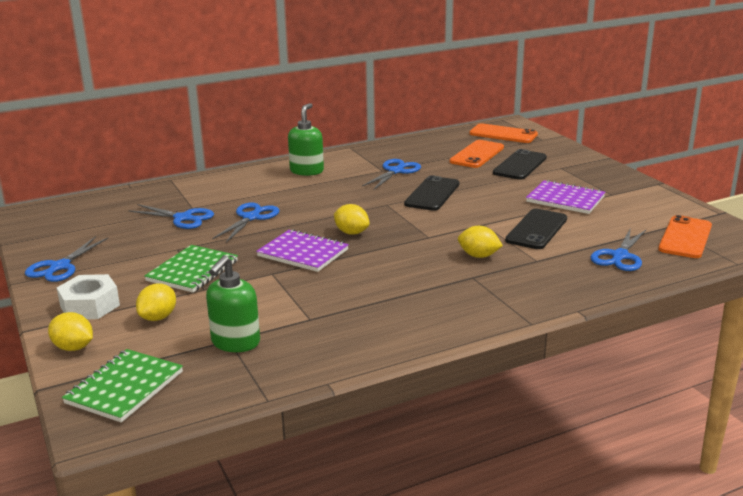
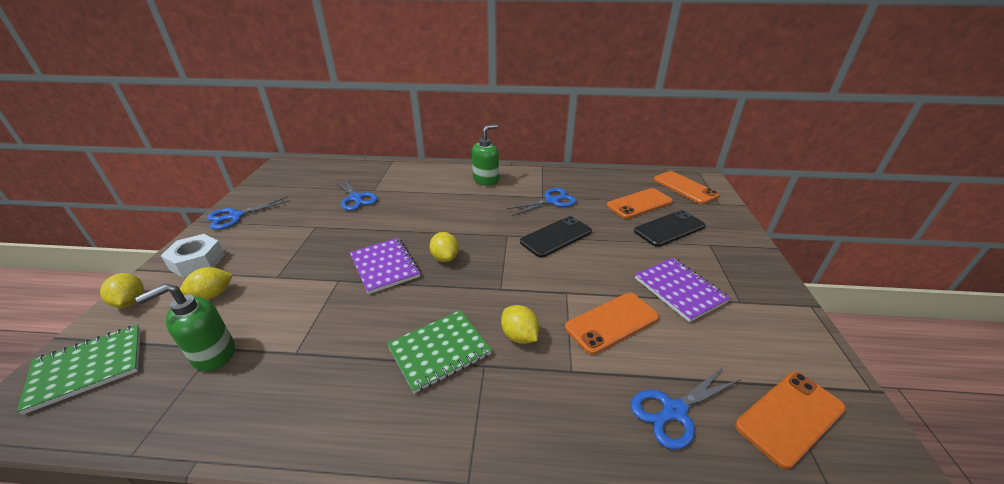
camera: 30 degrees right, 10 degrees up
(193, 271) = (295, 254): green notebook -> green notebook (439, 351)
(251, 217) = (396, 213): blue scissors -> none
(536, 229) = (612, 322): black phone -> orange phone

